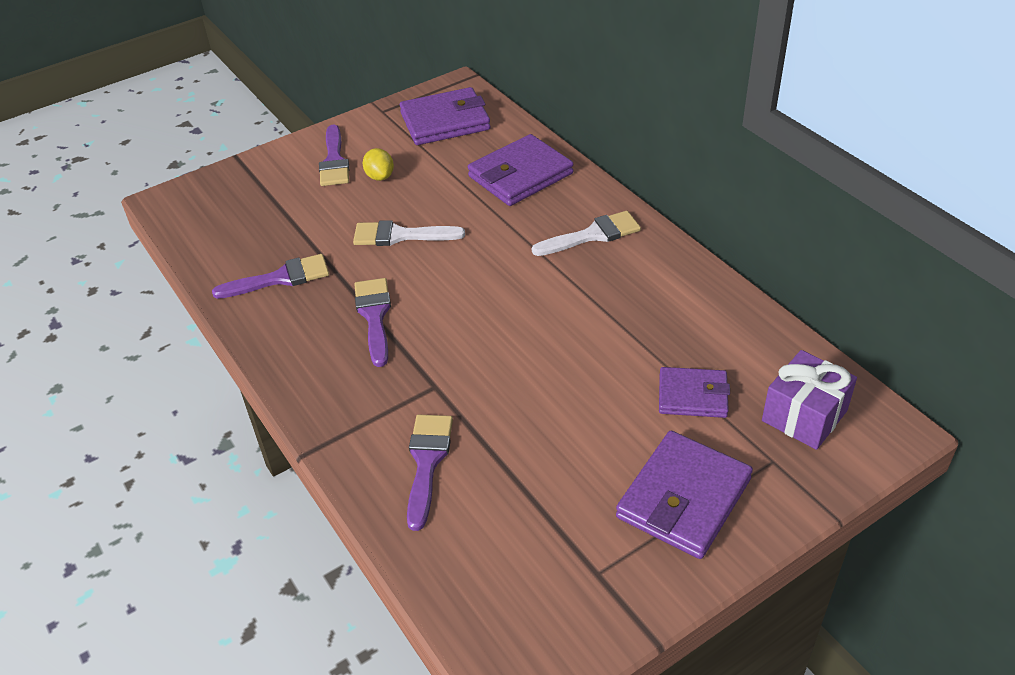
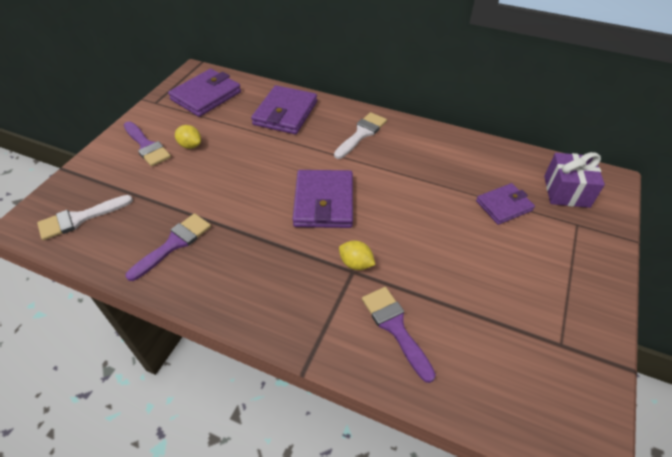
camera: 35 degrees left, 5 degrees up
(374, 316) = (269, 241): purple brush -> none
(400, 235) = (239, 179): white brush -> white brush (79, 218)
(445, 380) = (356, 263): none -> yellow lemon
(683, 498) = (558, 270): purple wallet -> purple wallet (324, 202)

